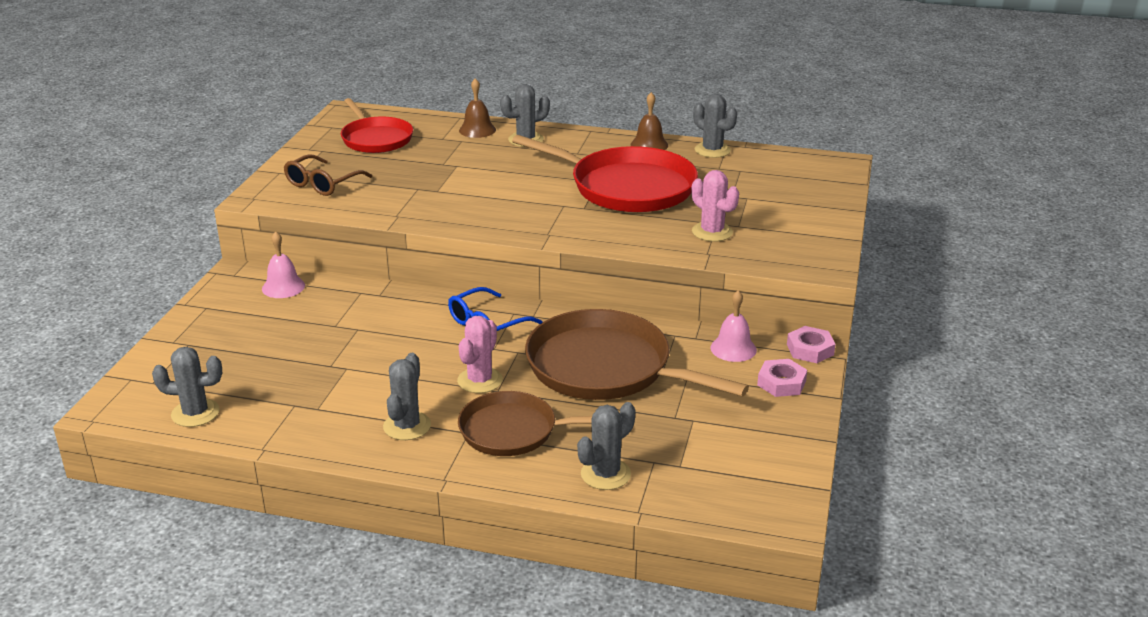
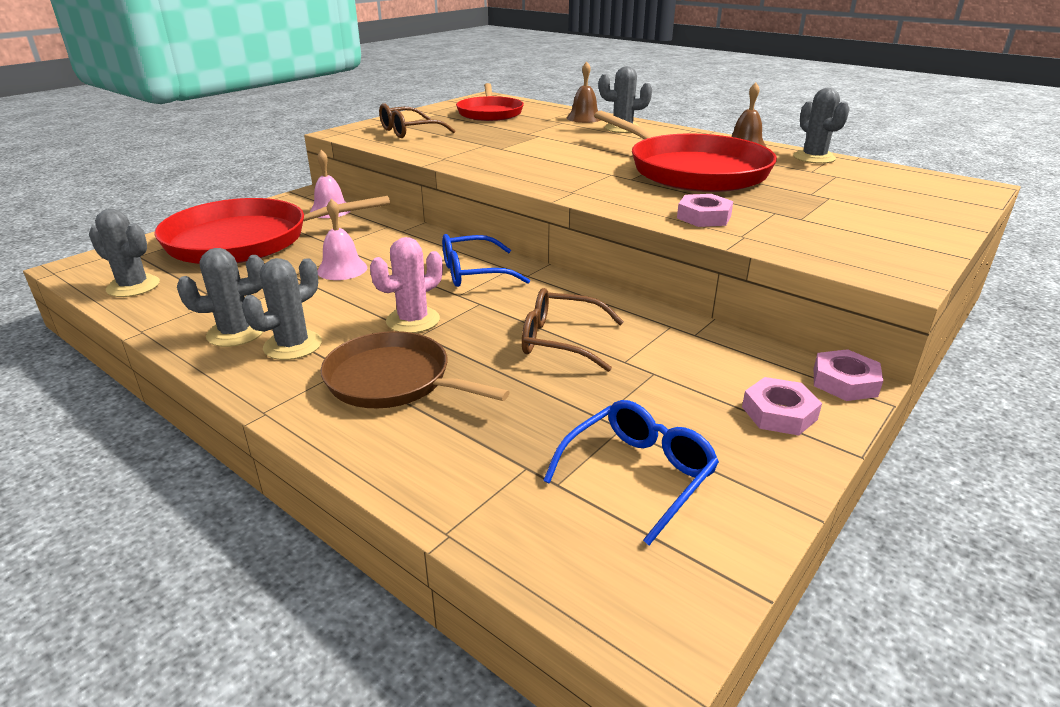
camera: 25 degrees right, 0 degrees up
(240, 340) = (246, 240): none -> red pan
(605, 474) = (449, 464): grey cactus -> grey cactus (235, 333)
(606, 368) = (560, 340): brown pan -> brown glasses
(669, 240) = (704, 217): none -> pink nut
(712, 232) = (762, 218): pink cactus -> none
(722, 446) = (638, 474): none -> blue glasses
(733, 348) = (736, 356): pink bell -> pink bell (342, 269)

